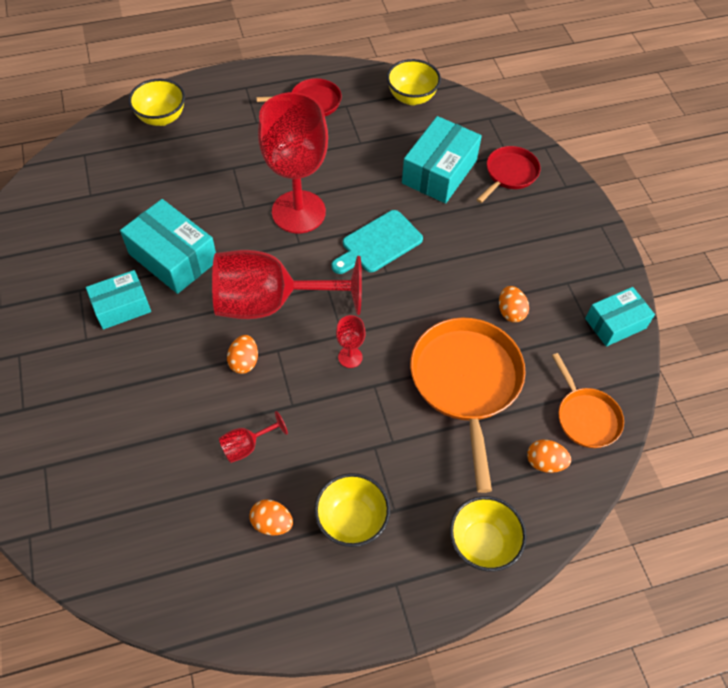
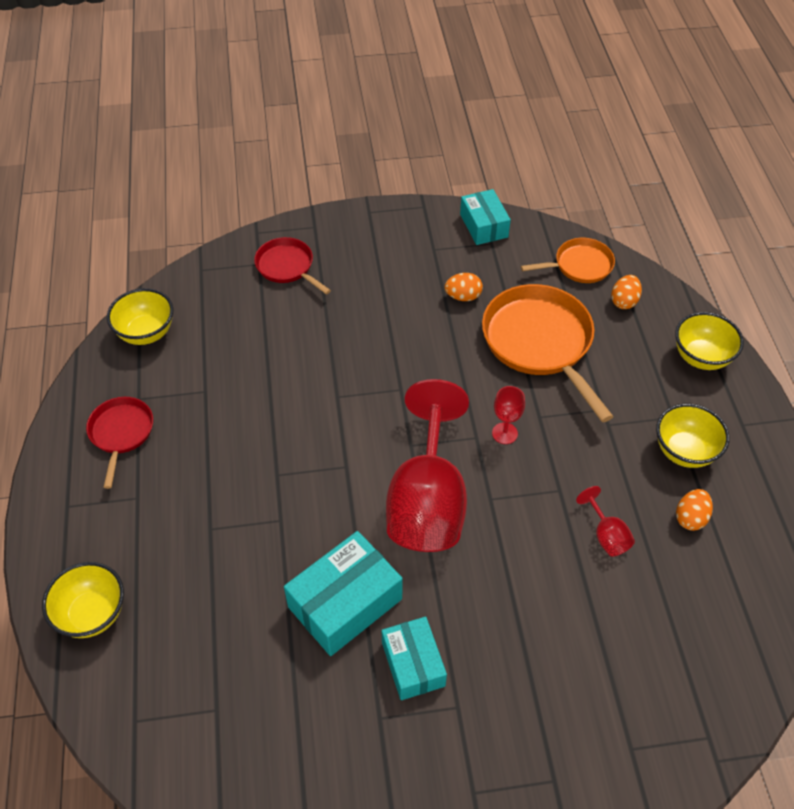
camera: 80 degrees left, 5 degrees down
(244, 362) = (503, 532): orange egg -> none
(298, 212) = (299, 463): red goblet -> none
(378, 243) = (360, 391): turquoise cutting board -> none
(439, 172) = (269, 324): turquoise box -> none
(466, 382) = (540, 343): orange pan -> orange pan turned 60 degrees clockwise

